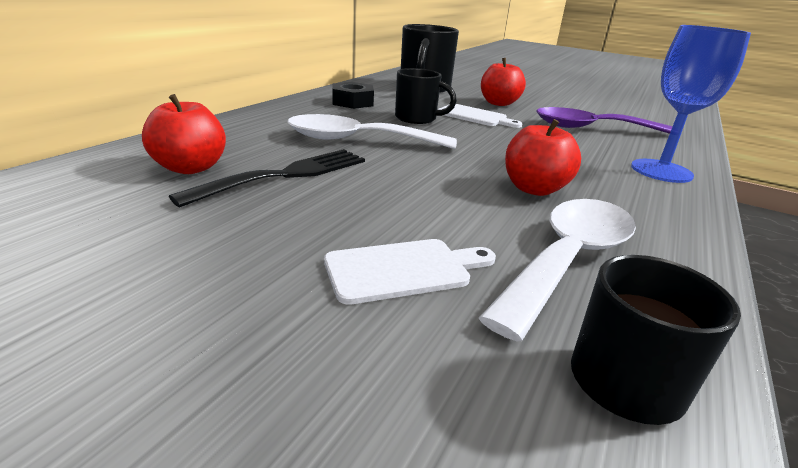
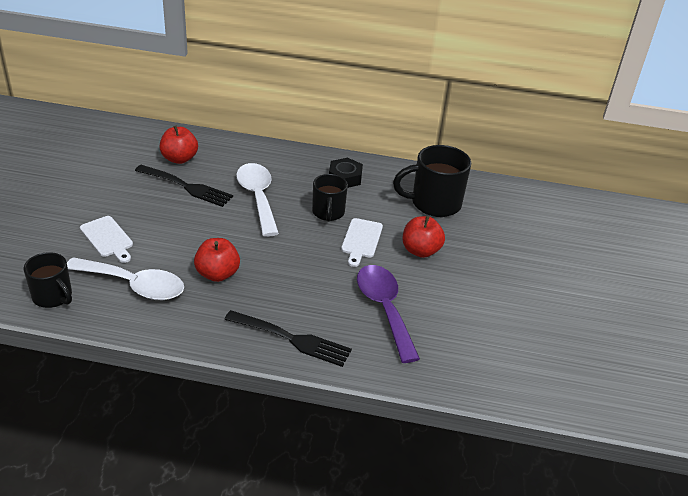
camera: 70 degrees right, 10 degrees up
(661, 171) = (291, 339): blue goblet -> black fork

